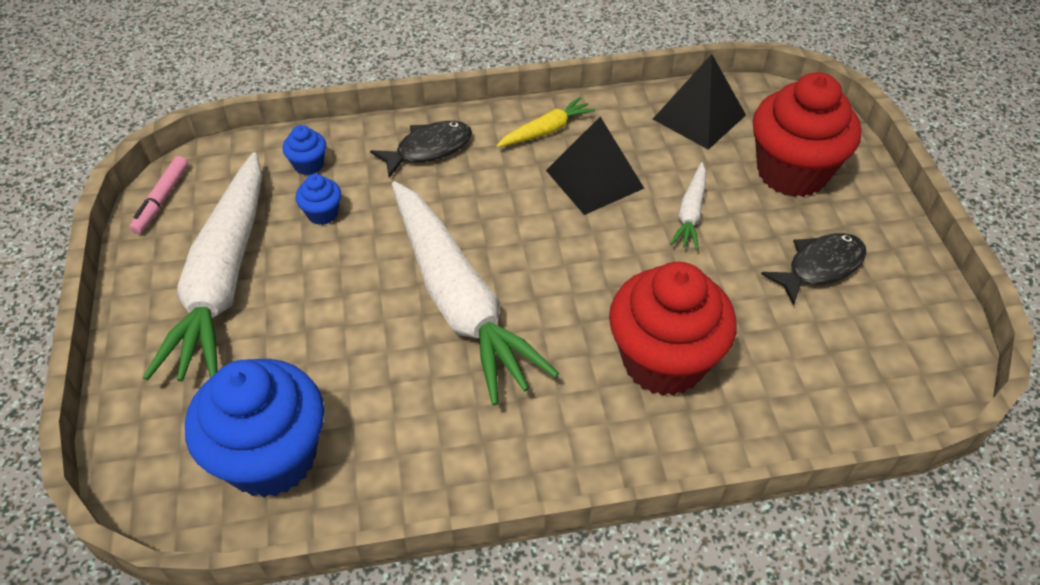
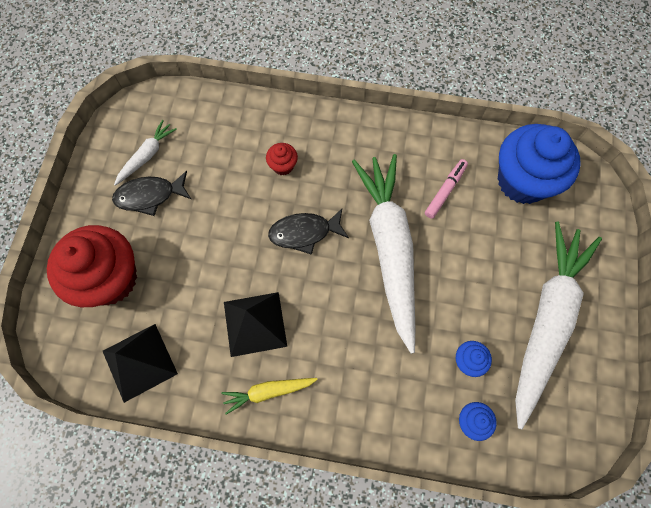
camera: 160 degrees left, 20 degrees up
(161, 199) = (594, 422): pink marker -> pink marker (445, 191)
(428, 149) = (370, 404): black fish -> black fish (304, 232)
(663, 361) = (283, 166): red cupcake -> red cupcake, size x0.42
(690, 213) = (204, 267): white carrot -> white carrot (147, 156)

